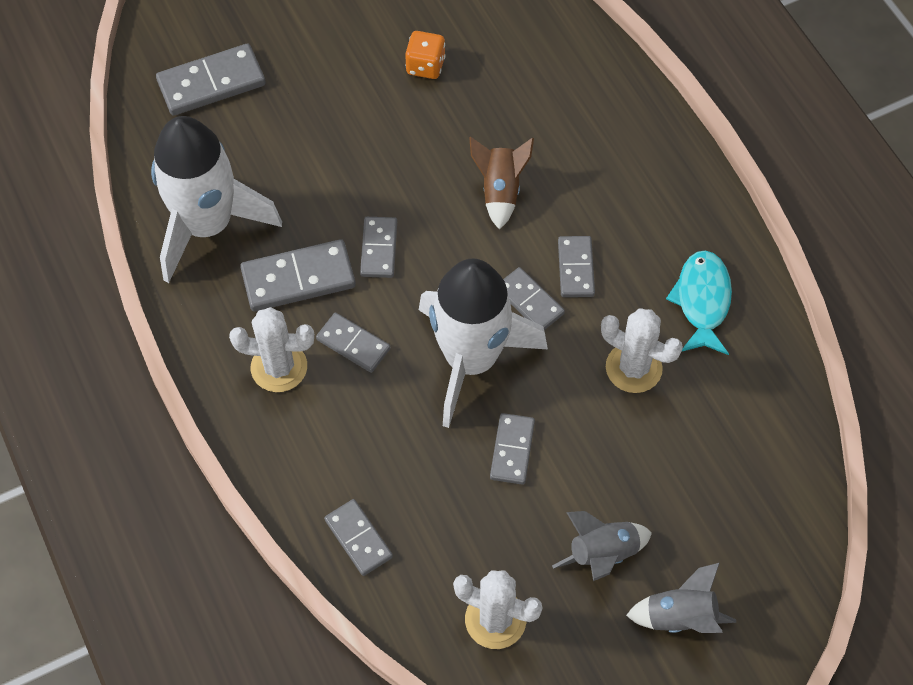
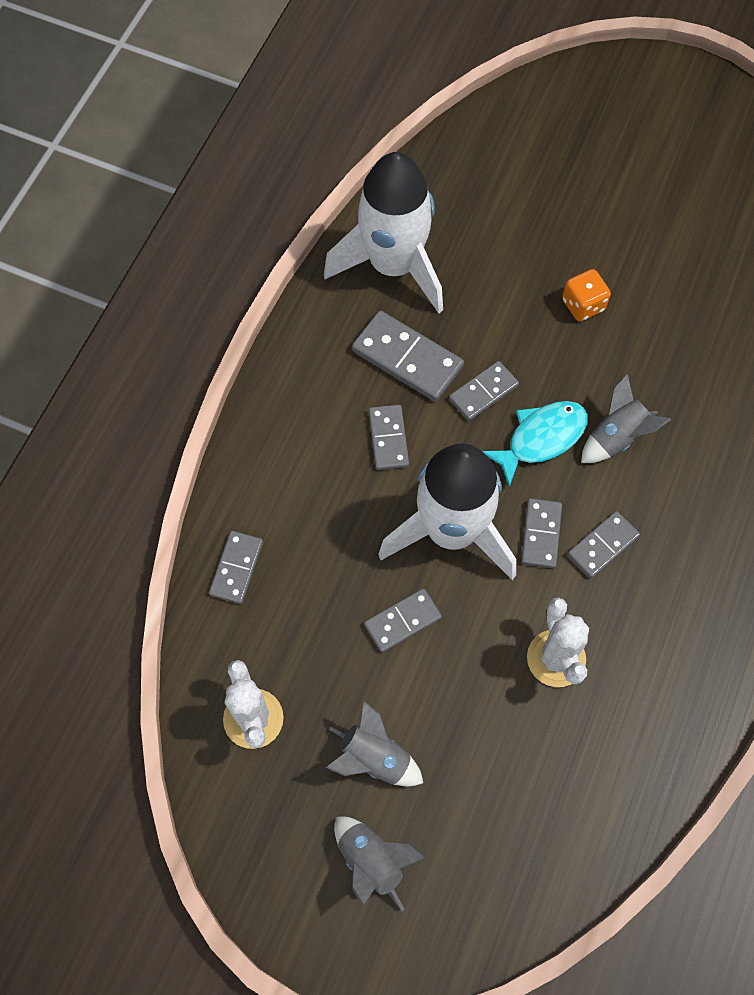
camera: 50 degrees right, 5 degrees up
(211, 83) = (511, 172): grey domino -> none
(279, 367) = (324, 404): white cactus -> none
(425, 66) = (672, 297): orange dice -> orange dice (583, 305)
(500, 190) = (617, 437): brown rocket -> grey rocket
(702, 301) = (667, 666): turquoise fish -> turquoise fish (541, 438)

